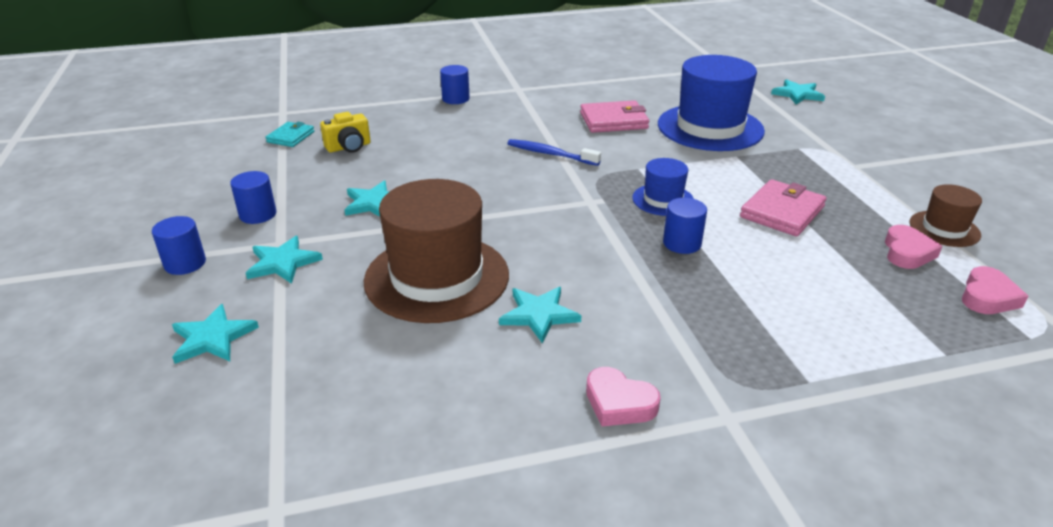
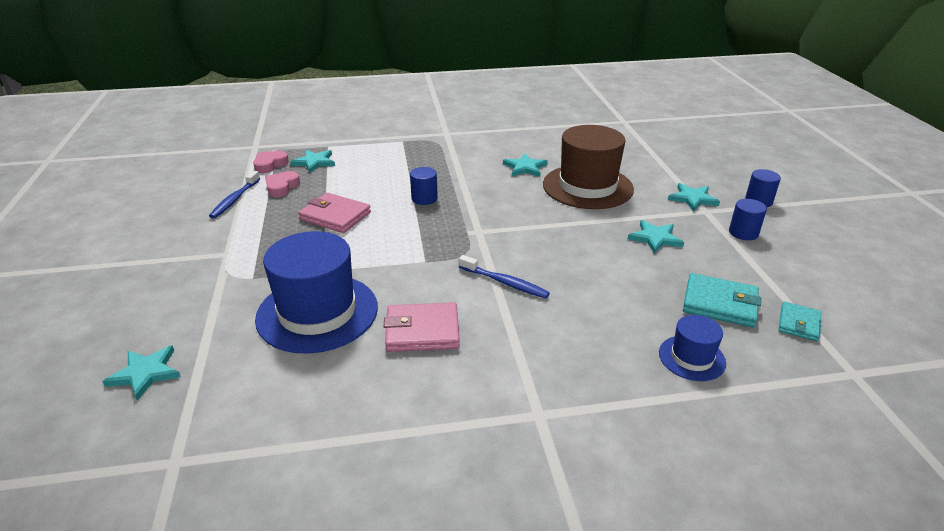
camera: 175 degrees left, 0 degrees up
(212, 338) = (699, 166): turquoise star -> turquoise star (314, 162)
(349, 147) = (719, 303): yellow camera -> turquoise wallet
(455, 99) = (628, 392): blue cylinder -> none
(619, 403) = (491, 138): pink heart -> none
(663, 200) = (419, 230): blue hat -> blue hat (692, 358)
(782, 212) = (335, 216): pink wallet -> pink wallet turned 75 degrees clockwise
(944, 229) = (235, 199): brown hat -> blue toothbrush

